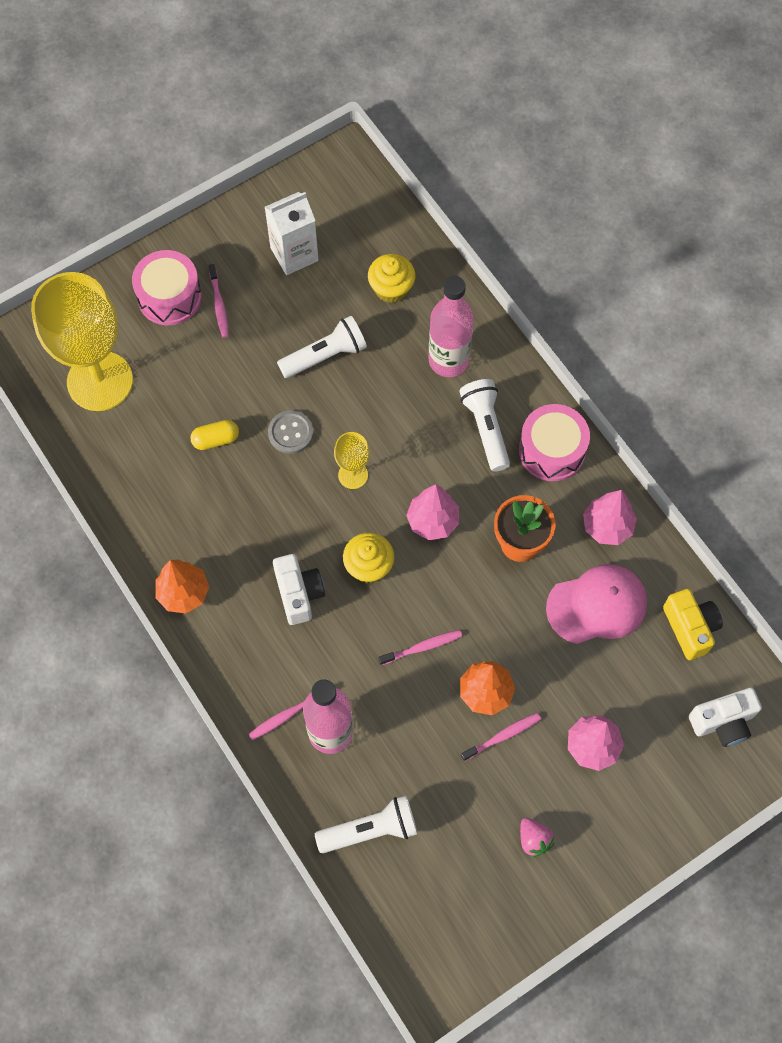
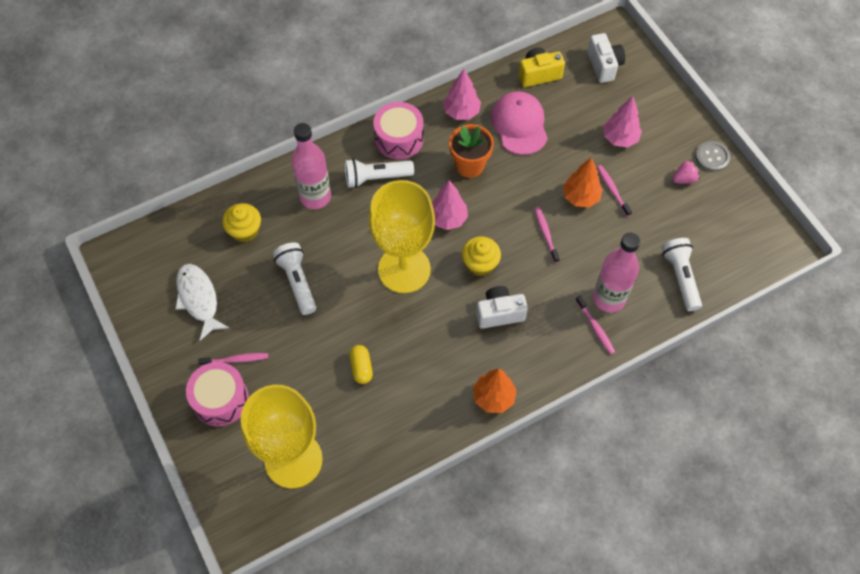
camera: 85 degrees left, 5 degrees down
(290, 433) = (362, 311): grey button -> grey button (712, 157)
(294, 254) = (199, 299): white carton -> white fish
(353, 475) = (404, 269): yellow goblet -> yellow goblet, size x2.25

